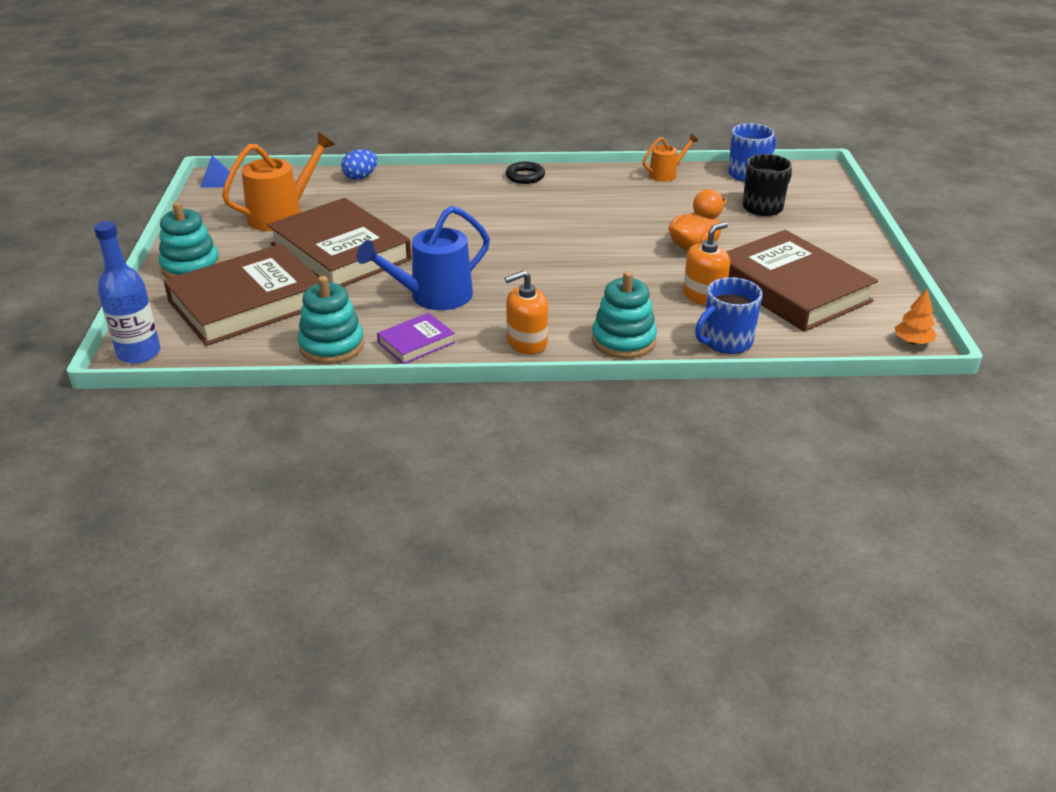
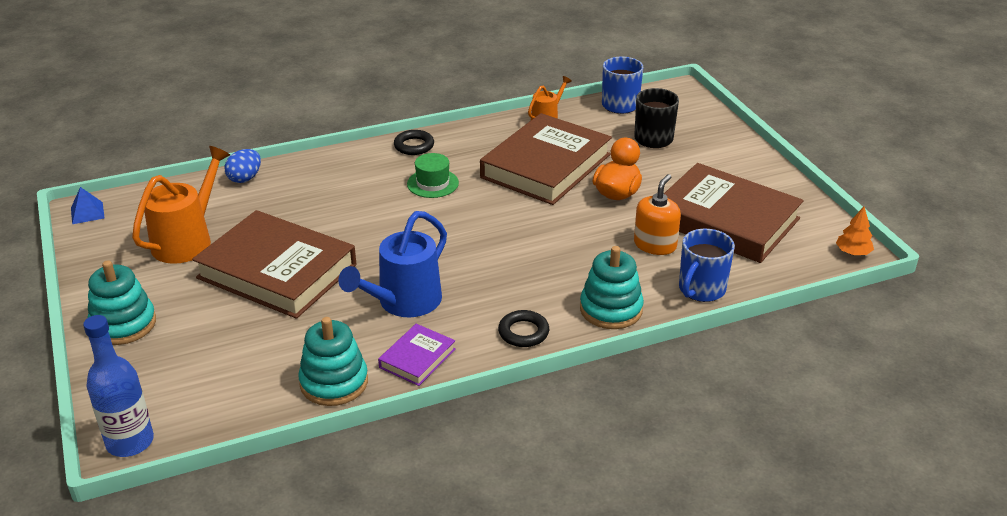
camera: 20 degrees left, 0 degrees up
(247, 302) = (213, 353): brown book -> brown book (546, 166)
(522, 209) = (433, 183): none -> green hat
(527, 342) = (523, 332): orange soap dispenser -> black ring

